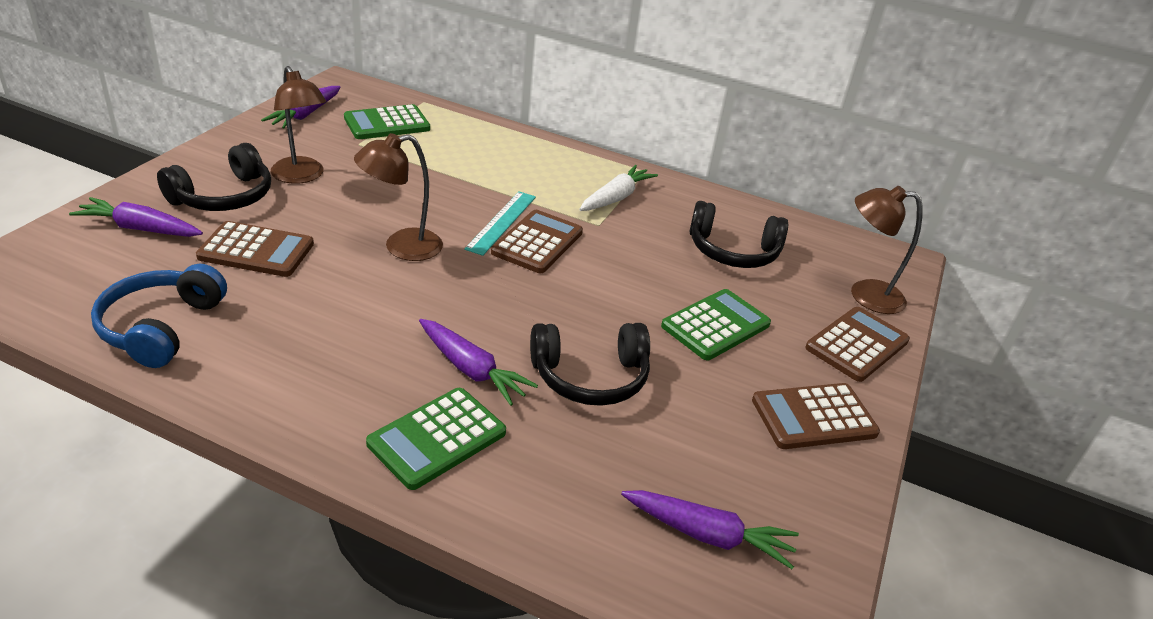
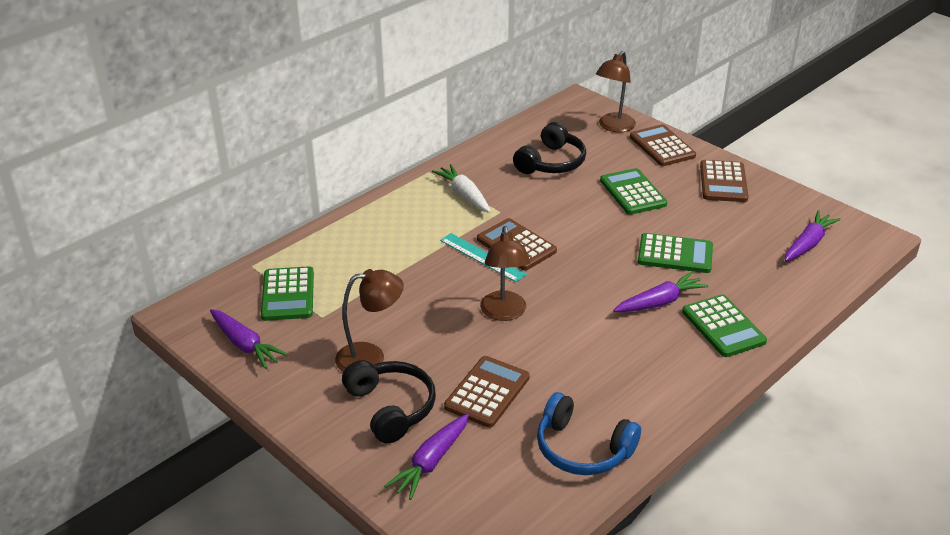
camera: 65 degrees left, 0 degrees up
(590, 377) = (675, 254): black headphones -> green calculator

